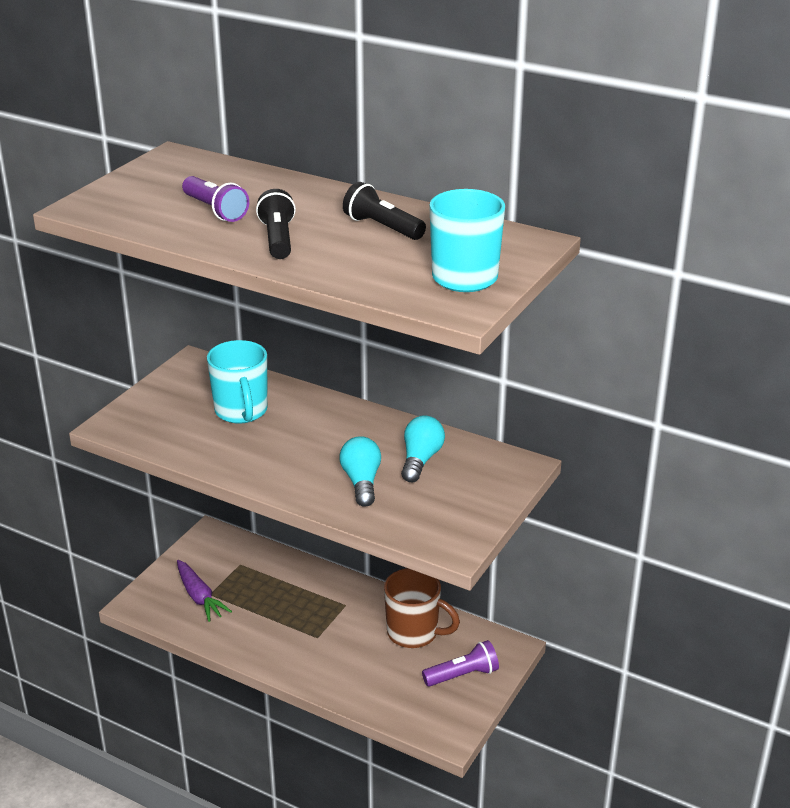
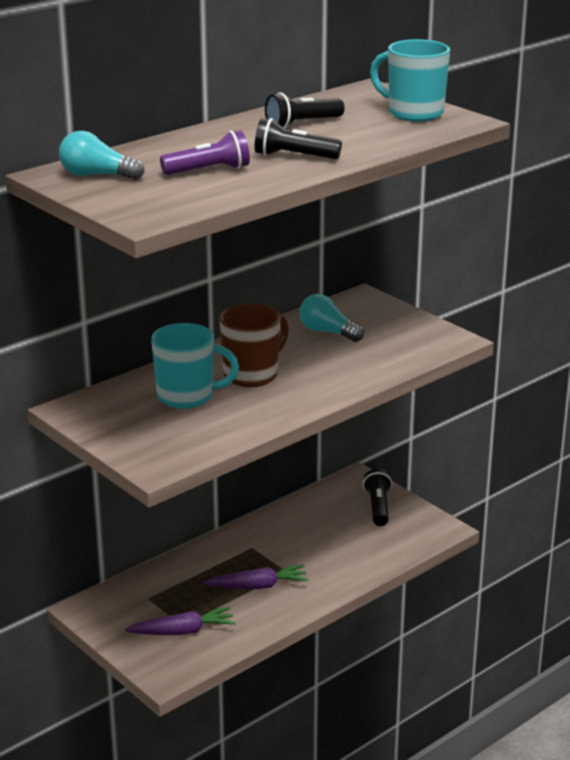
camera: 70 degrees left, 5 degrees down
(284, 624) = (257, 586): none -> purple carrot
(361, 482) = (343, 360): turquoise light bulb -> turquoise light bulb (97, 175)
(414, 633) = (313, 519): brown mug -> brown mug (252, 375)
(462, 675) = (378, 507): purple flashlight -> black flashlight

